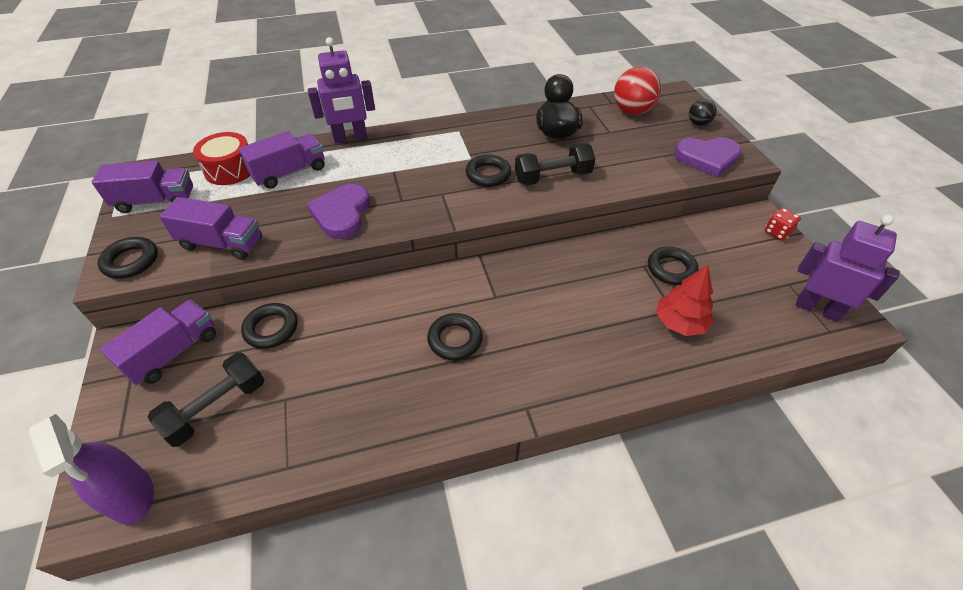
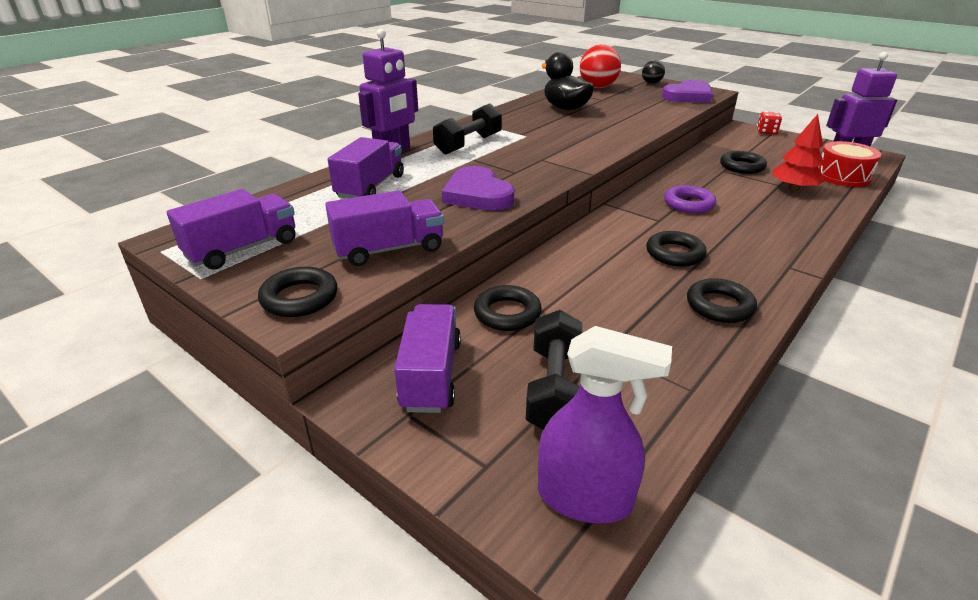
camera: 35 degrees left, 15 degrees down
(230, 169) = (296, 203): red drum -> red drum (842, 176)
(488, 174) = (558, 140): black ring -> black ring (719, 306)
(548, 291) = (688, 204): none -> purple ring
(552, 177) = (608, 129): black dumbbell -> black dumbbell (468, 144)

